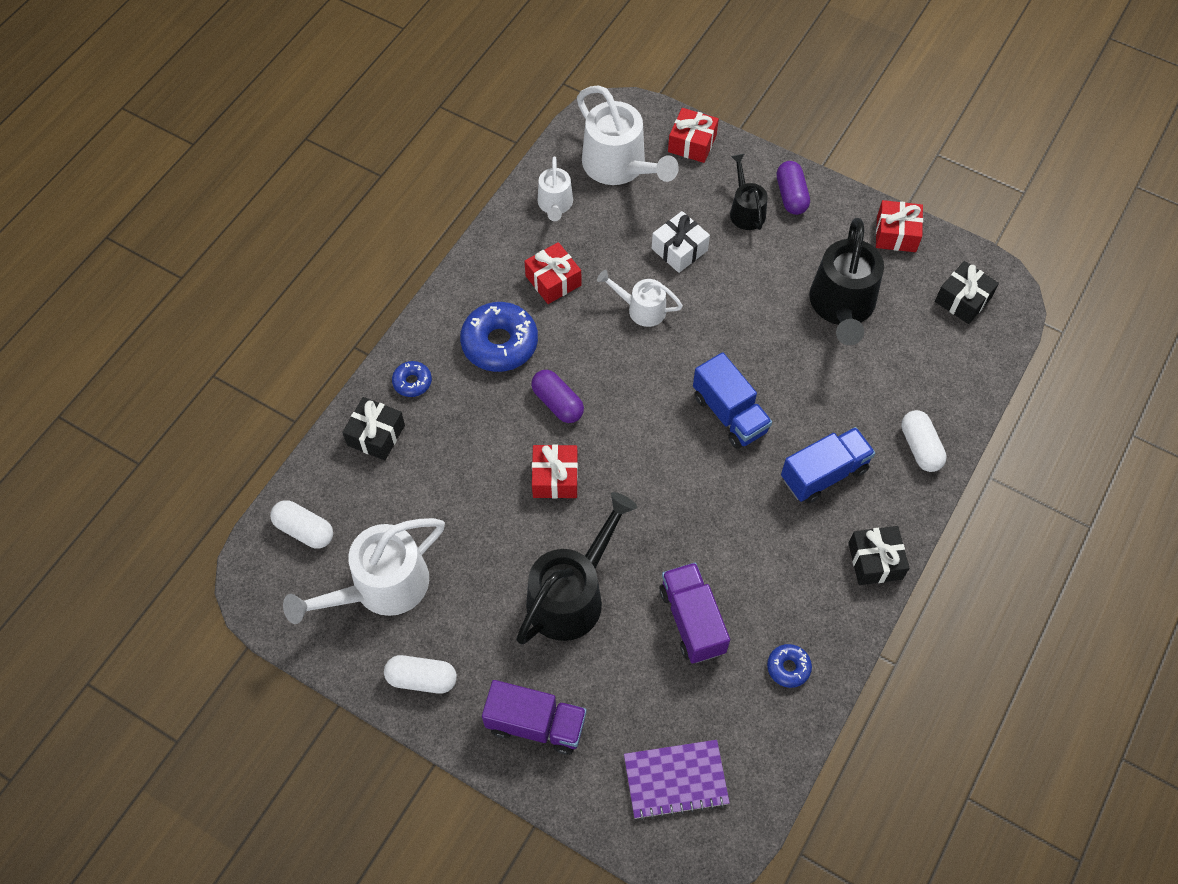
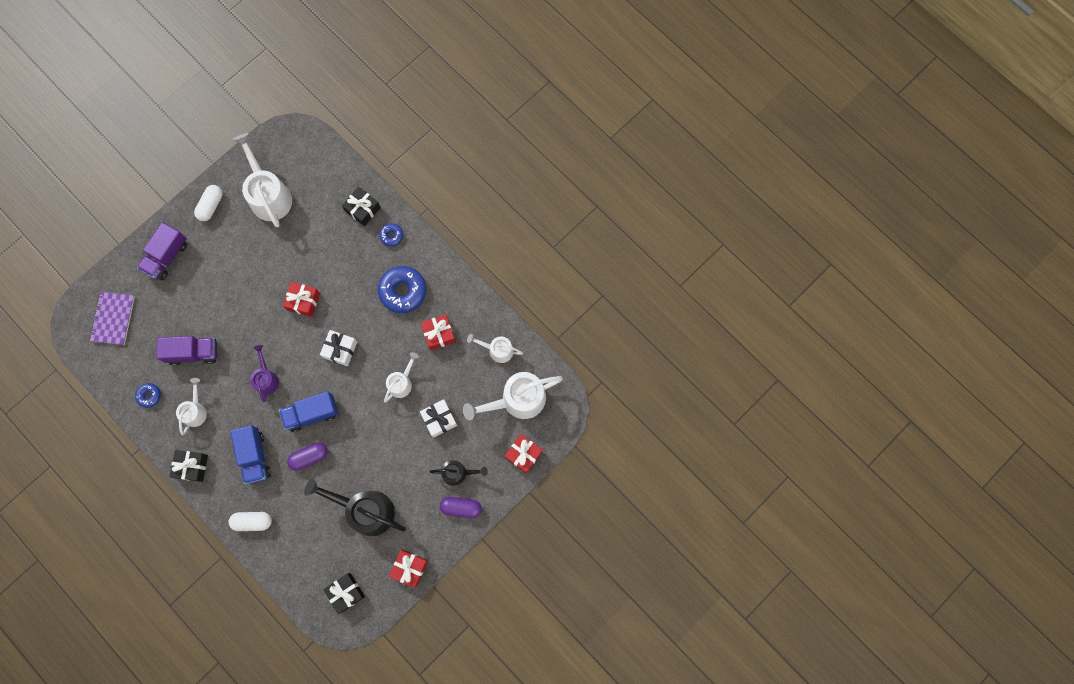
camera: 105 degrees right, 15 degrees up
(304, 530) = (316, 162): white capsule -> none
(557, 403) = (351, 315): purple capsule -> purple capsule (309, 457)
(571, 594) = (230, 292): black watering can -> none
(618, 403) = (340, 350): none -> white gift
(697, 494) = (266, 378): none -> purple watering can
(786, 585) = (195, 410): none -> white watering can

